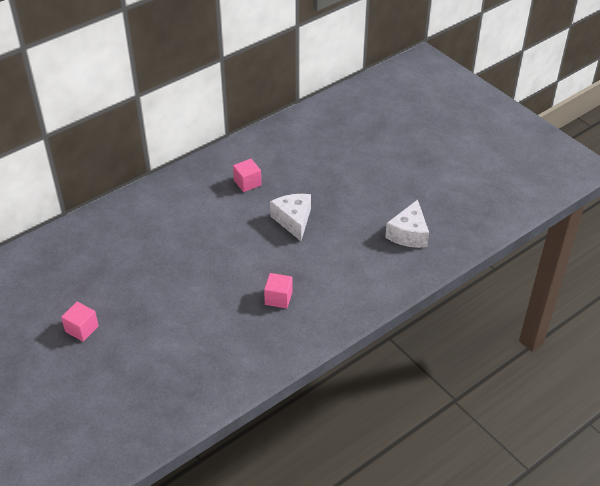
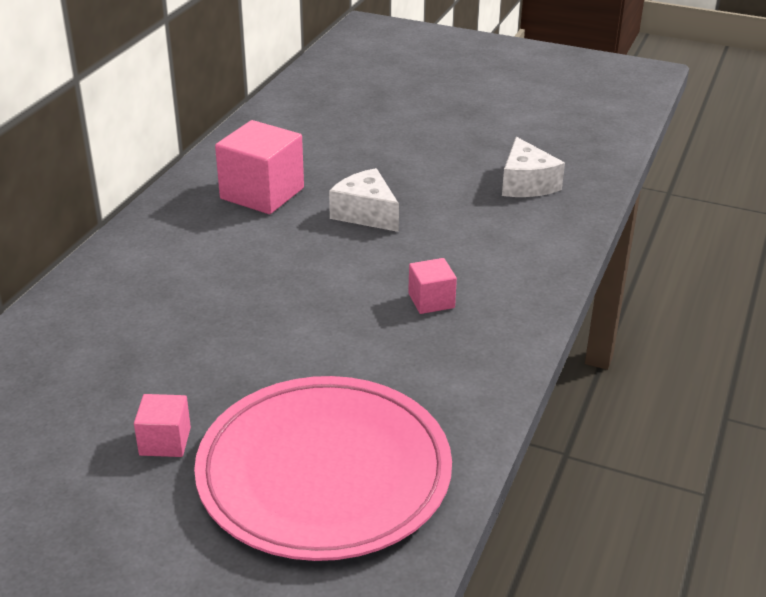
camera: 30 degrees left, 10 degrees down
(139, 381) = (324, 473): none -> pink plate
(247, 183) = (262, 193): pink cube -> pink cube, size x1.90

